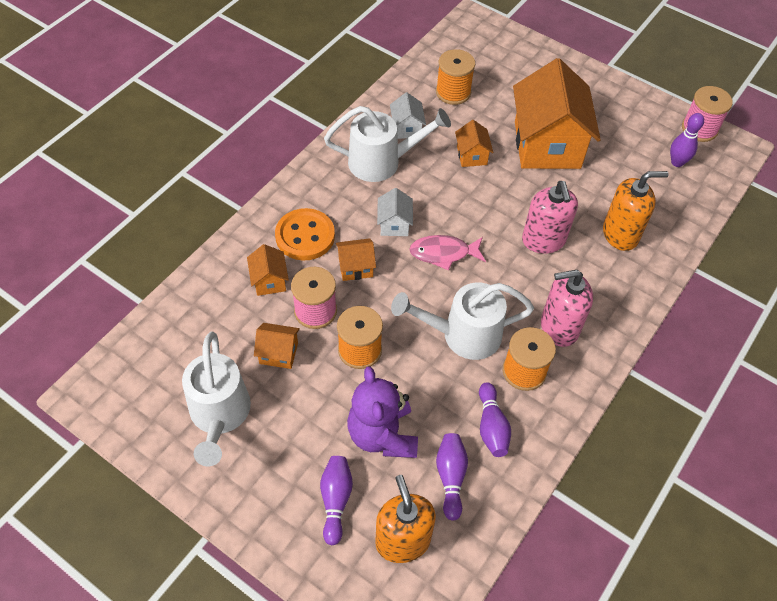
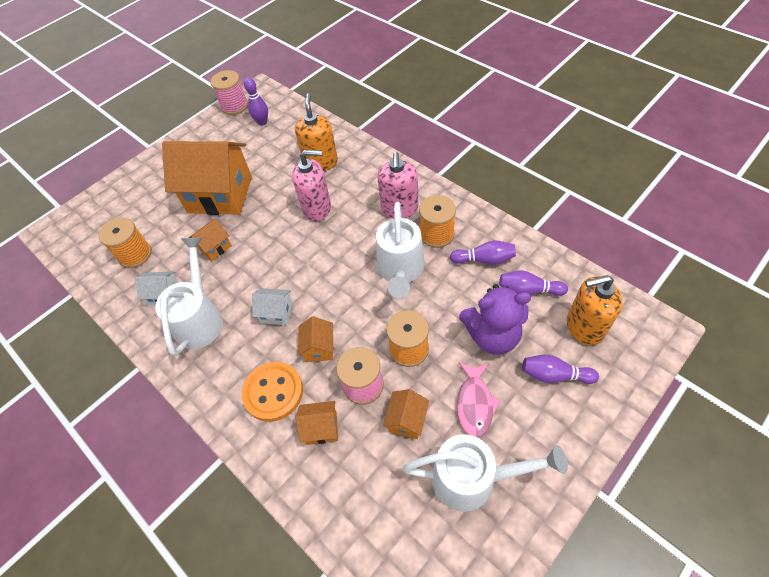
camera: 75 degrees left, 0 degrees up
(443, 253) = (316, 277): pink fish -> pink fish (475, 404)
(471, 155) = (215, 247): orange house -> orange house turned 45 degrees counterclockwise

